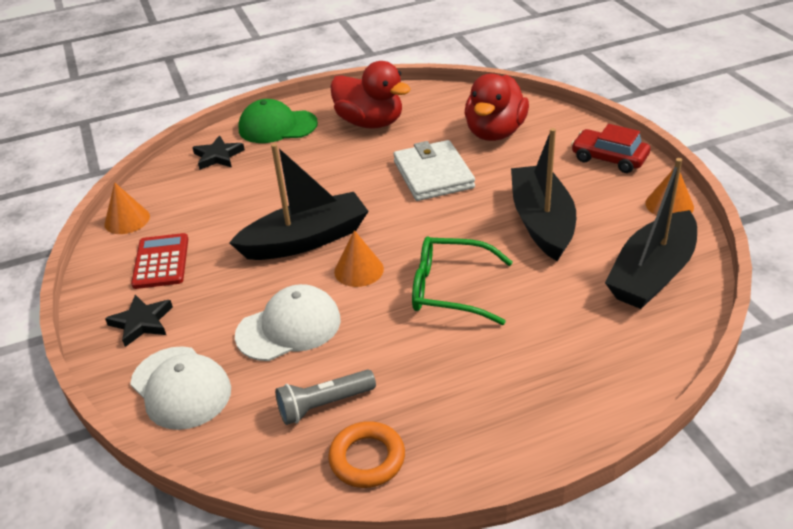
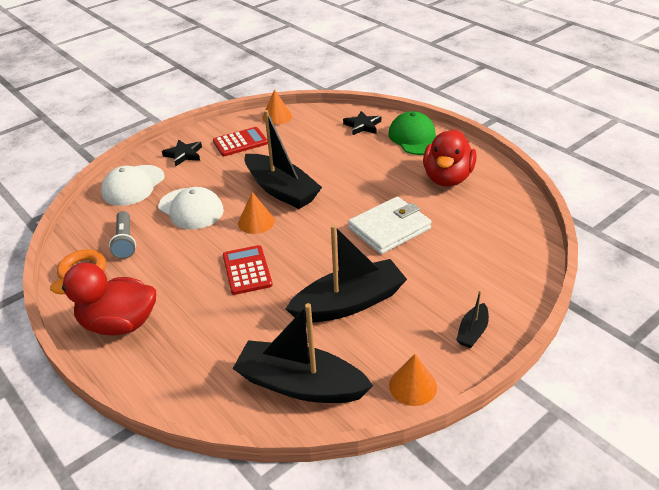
camera: 70 degrees right, 0 degrees up
(324, 405) = (125, 242): grey flashlight -> grey flashlight turned 150 degrees counterclockwise
(451, 289) = (247, 270): green glasses -> red calculator
(495, 133) = (474, 249): red duck -> red duck (119, 324)
(609, 158) = (472, 331): red car -> black boat

